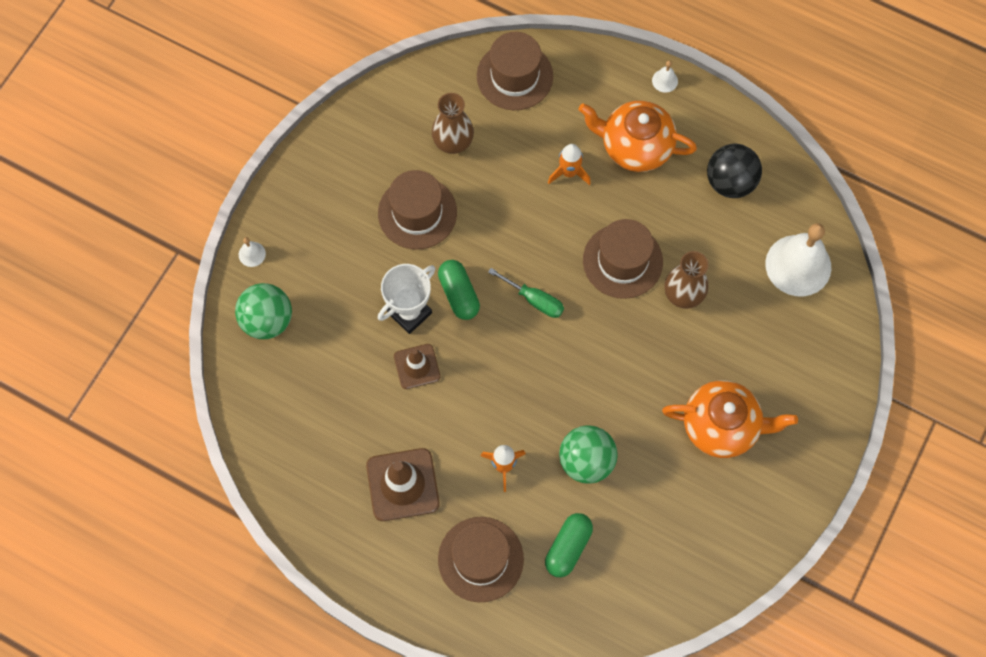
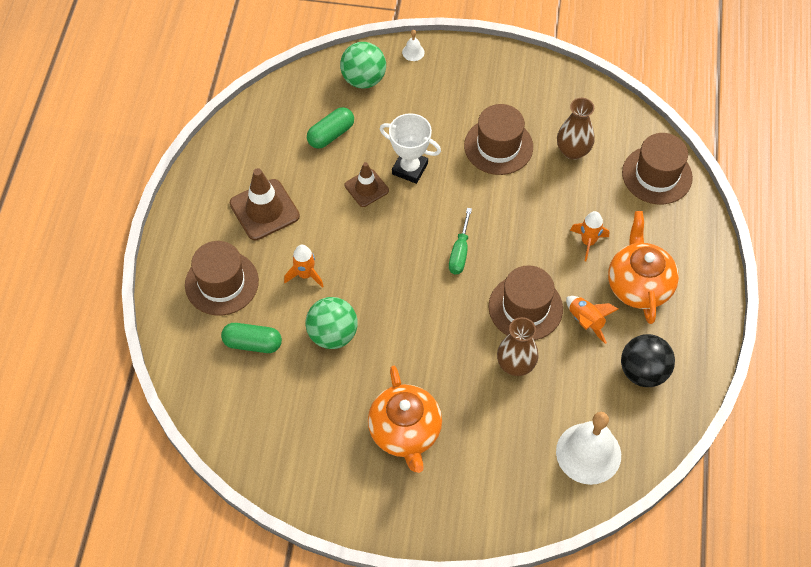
camera: 70 degrees right, 10 degrees down
(459, 294) = (441, 197): green capsule -> green capsule (331, 134)
(658, 211) = (586, 321): none -> orange rocket
(665, 80) = (715, 289): white bell -> none

